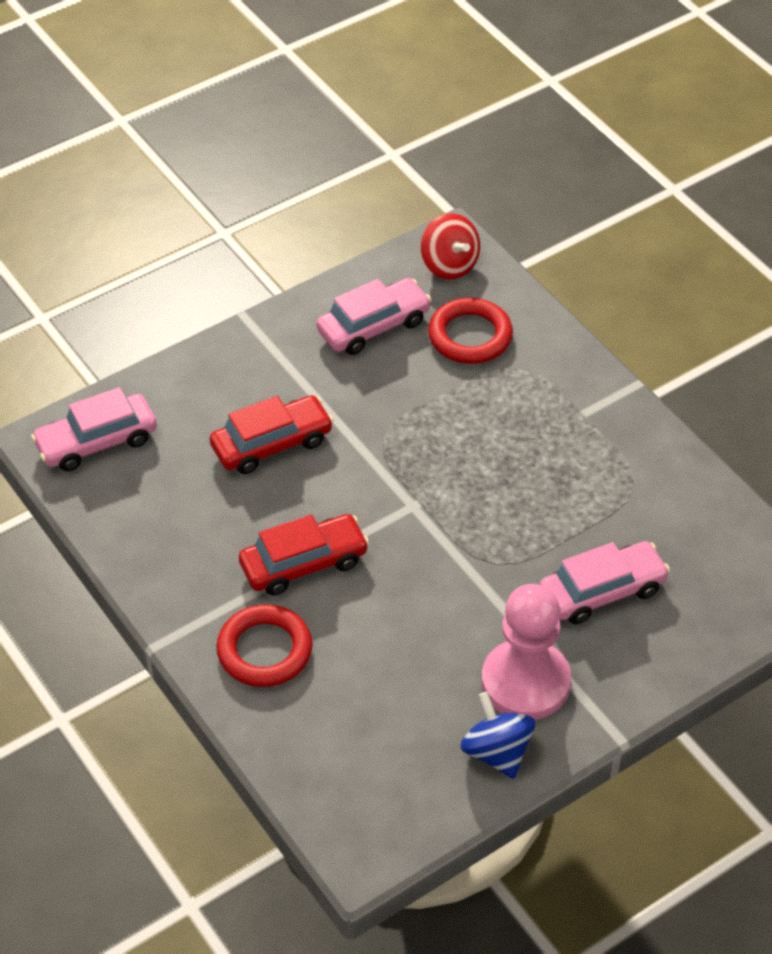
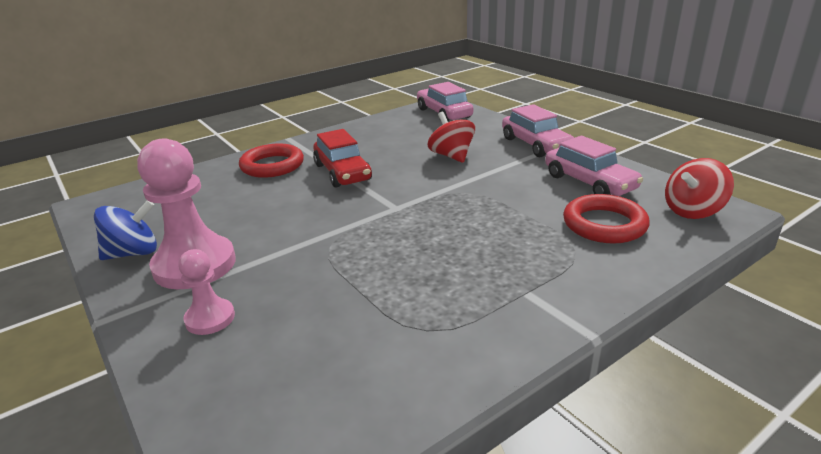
camera: 90 degrees right, 20 degrees down
(272, 444) = (451, 156): red car -> red spinning top
(602, 591) = (282, 307): pink car -> pink car (535, 145)
(617, 646) = (210, 318): none -> pink pawn

